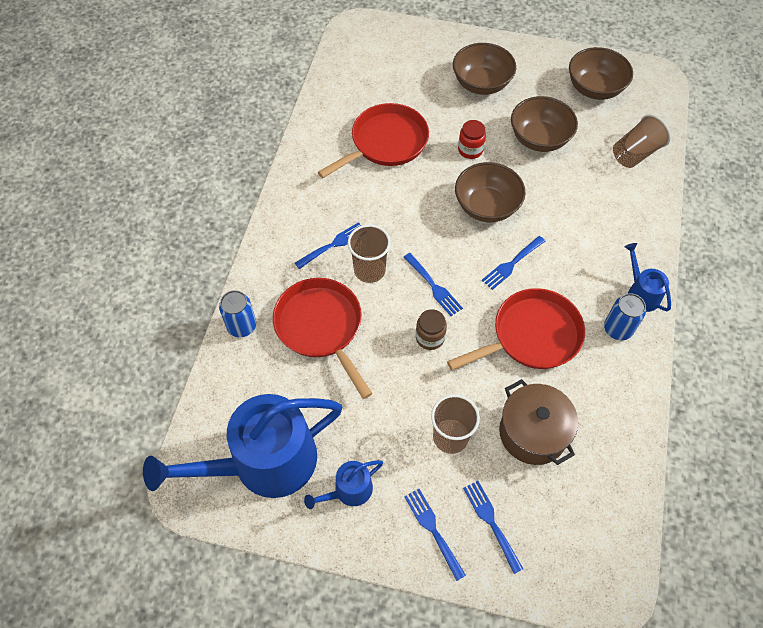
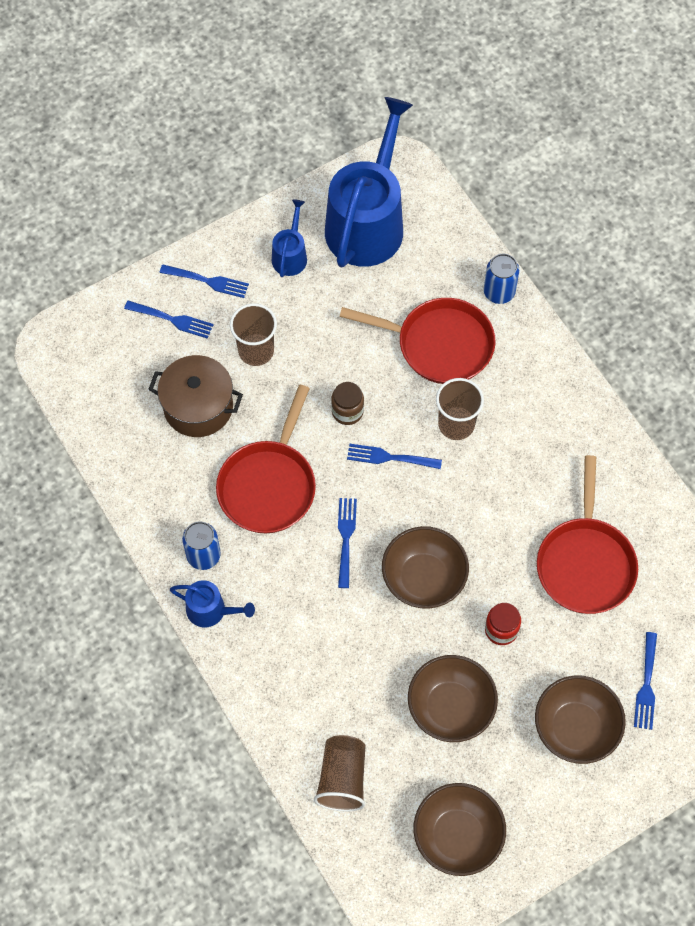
camera: 135 degrees right, 5 degrees up
(333, 245) = (511, 419): blue fork -> blue fork (646, 685)

